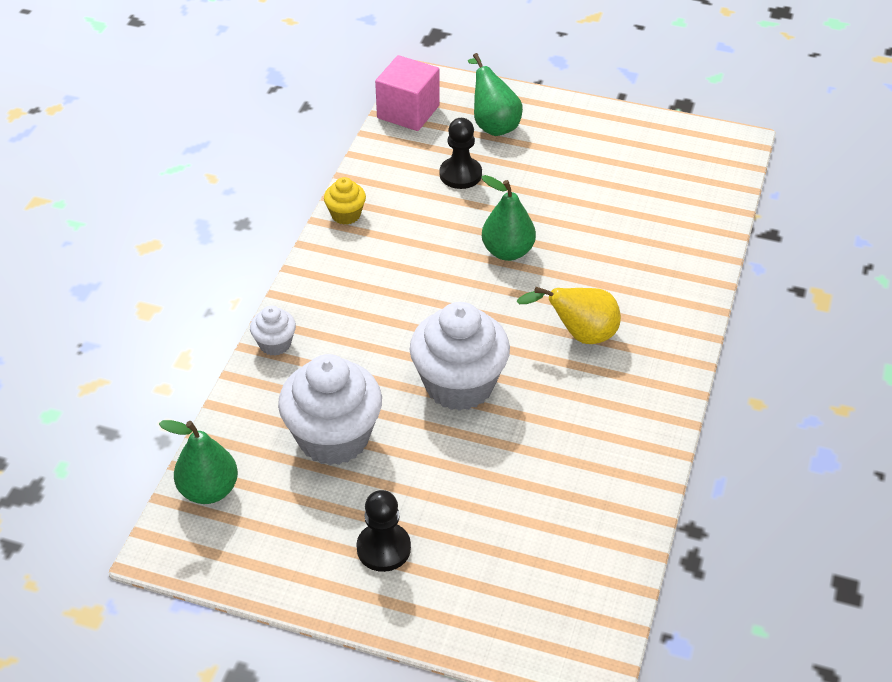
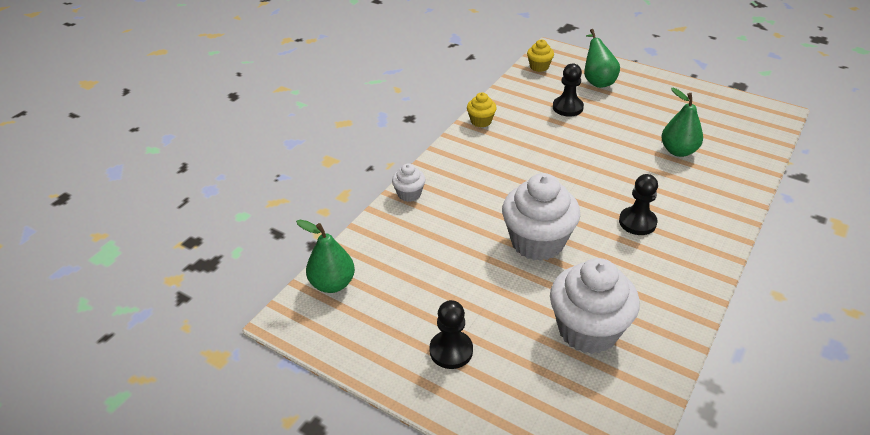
camera: 15 degrees right, 5 degrees down
(333, 437) = (434, 263): white cupcake -> white cupcake (588, 330)
(408, 112) = (539, 67): pink cube -> yellow cupcake
(507, 251) = (592, 159): green pear -> green pear (678, 151)
(579, 335) = (637, 222): yellow pear -> black pawn

